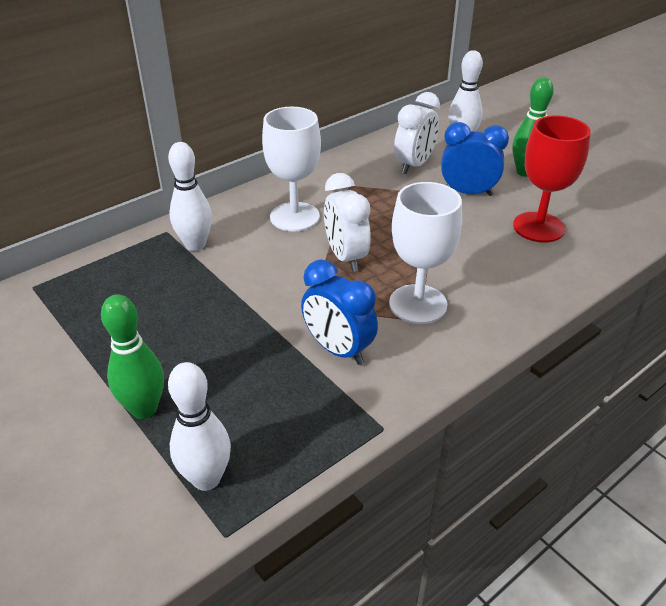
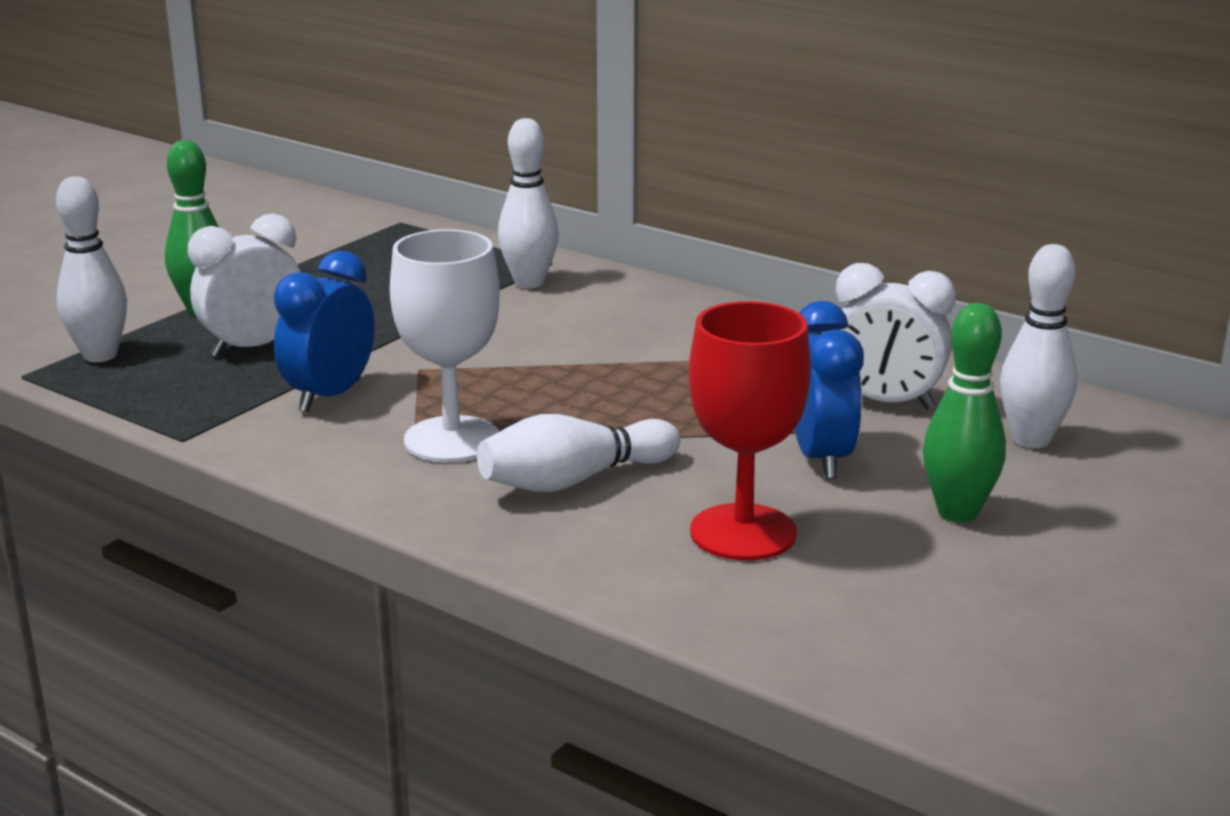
camera: 75 degrees right, 15 degrees down
(294, 217) = (640, 331): white goblet -> none
(346, 257) = (550, 378): white clock -> white clock (253, 347)
(477, 268) = (574, 480): none -> white bowling pin

